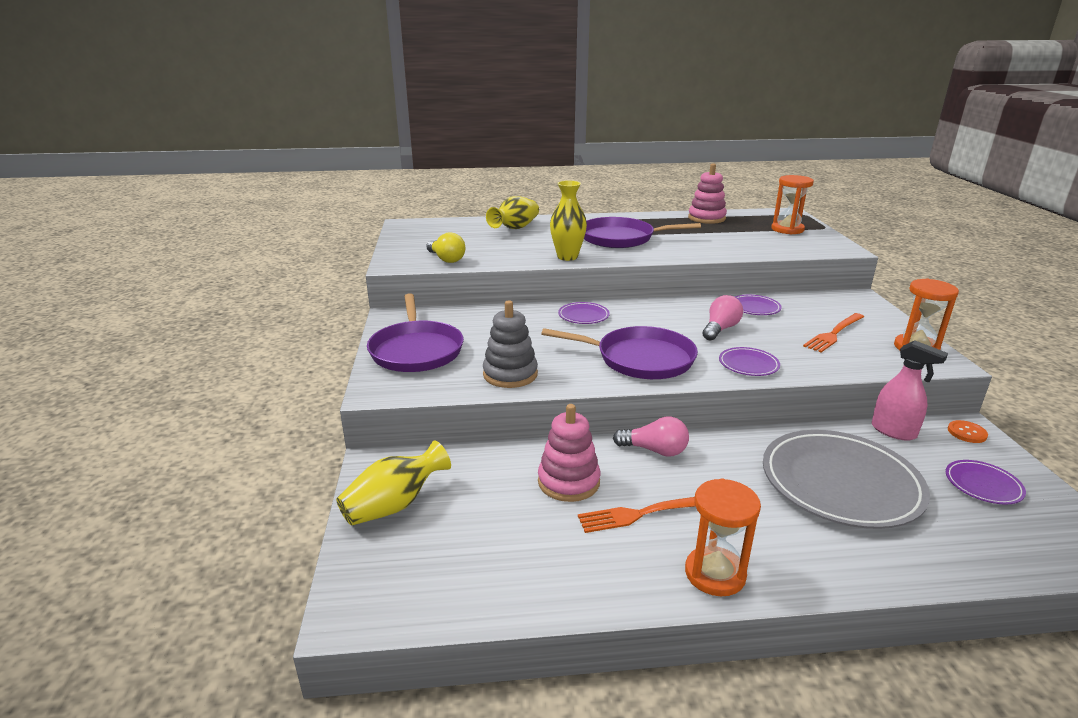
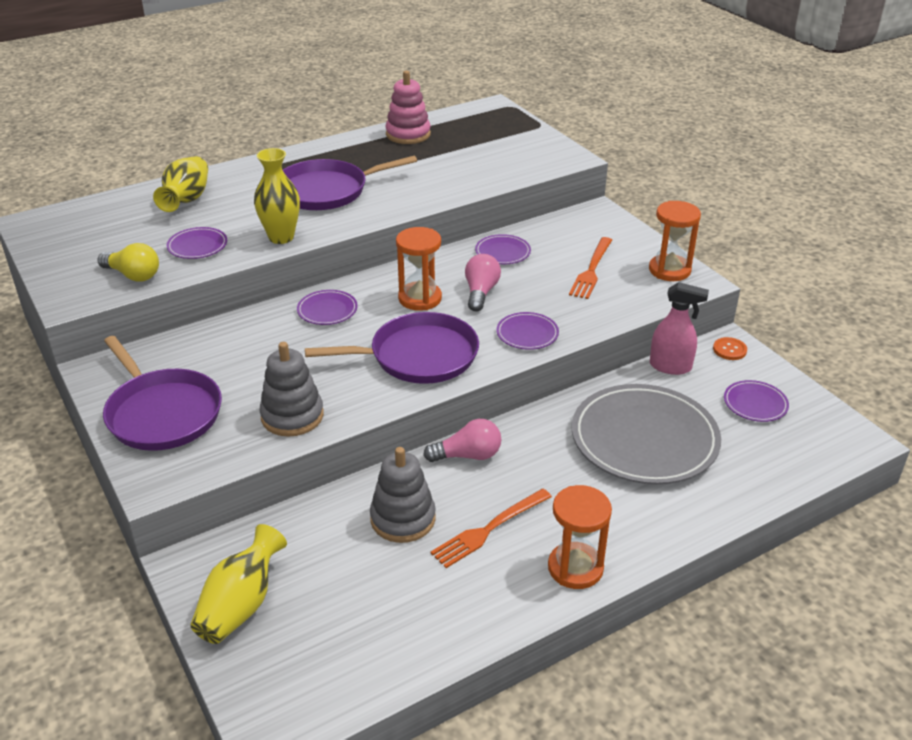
camera: 25 degrees left, 10 degrees up
(503, 252) = (197, 246): none -> purple plate
(568, 482) = (403, 519): pink stacking toy -> grey stacking toy
(787, 229) = (503, 136): orange hourglass -> orange hourglass (420, 298)

